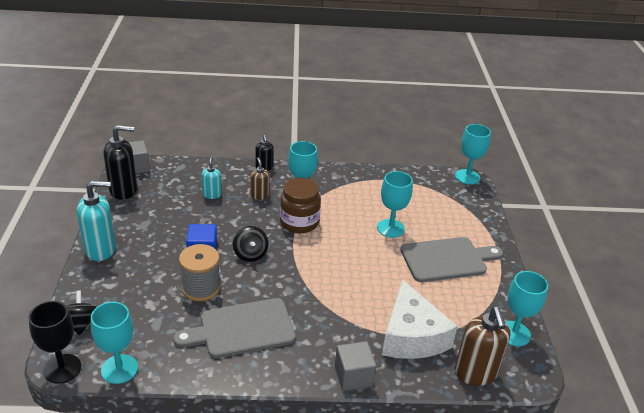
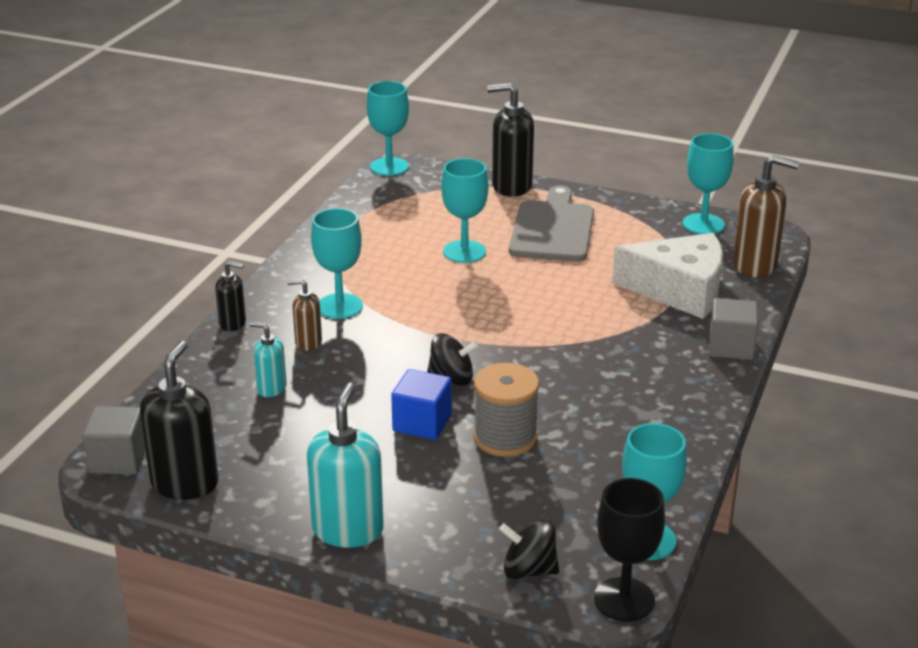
camera: 65 degrees left, 5 degrees down
(242, 329) = (611, 415): grey cutting board -> none
(299, 222) = (402, 321): brown jar -> none
(486, 230) = (511, 186): none -> black soap dispenser

